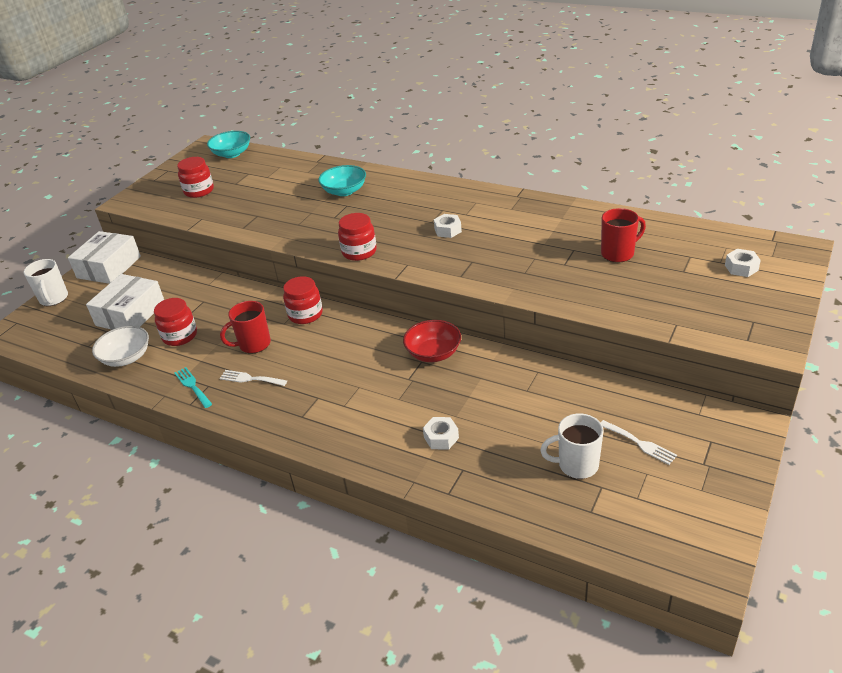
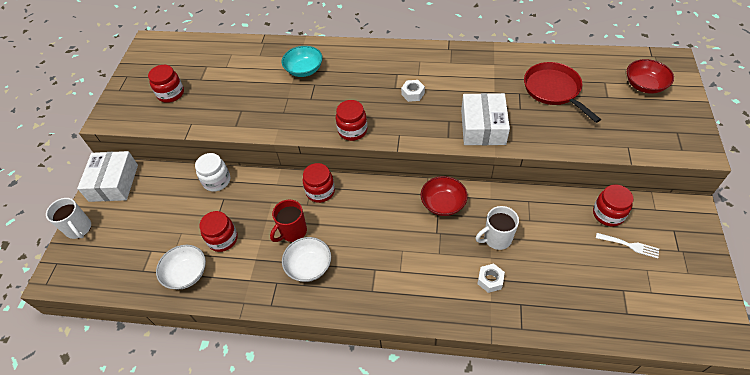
camera: 20 degrees left, 15 degrees up
(130, 314) = (164, 227): white box -> white box (483, 127)
(192, 386) = (263, 287): turquoise fork -> none
(206, 284) = (217, 181): none -> white jar
(232, 154) = (178, 47): turquoise bowl -> none
(250, 379) = (309, 266): white fork -> white bowl
(576, 465) = (597, 276): white mug -> white mug (496, 238)
(618, 253) = (553, 90): red mug -> red pan
(632, 405) = (608, 214): none -> red jar
(741, 268) = (644, 85): white nut -> red bowl

